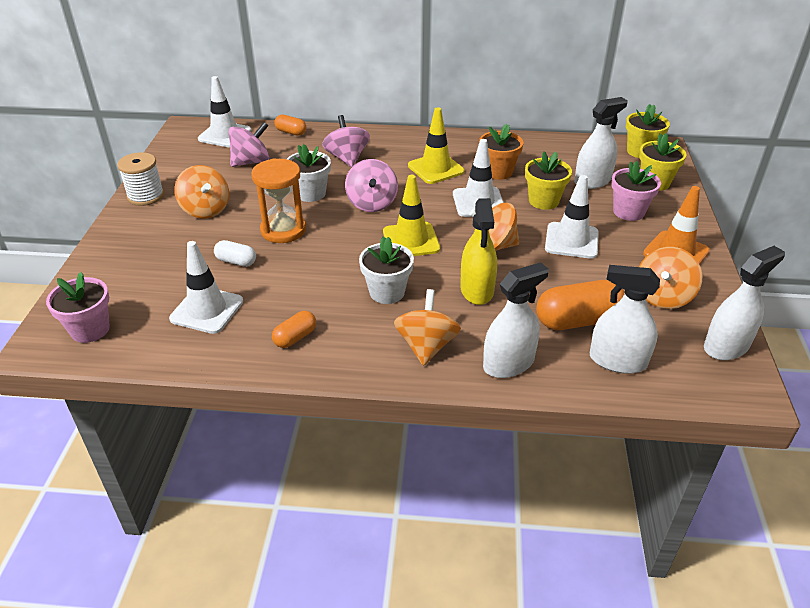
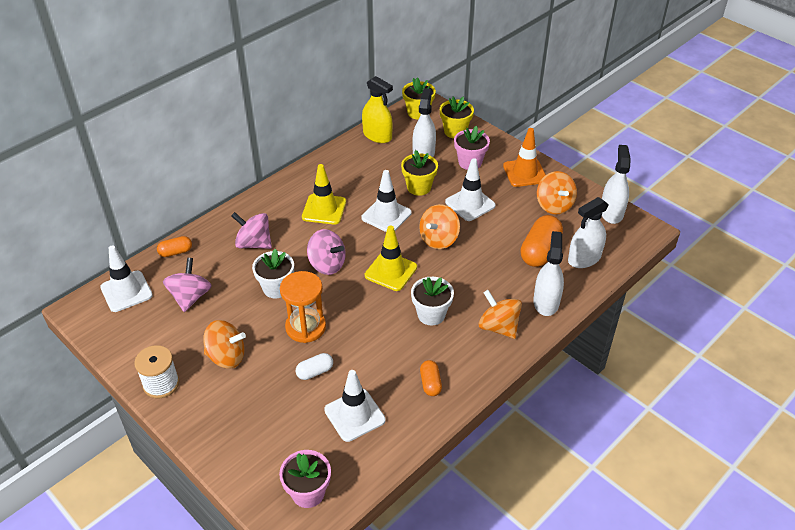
camera: 50 degrees left, 5 degrees up
(477, 290) = (471, 273): yellow spray bottle -> yellow spray bottle (377, 136)
(498, 172) = (364, 184): orange flower pot -> none

